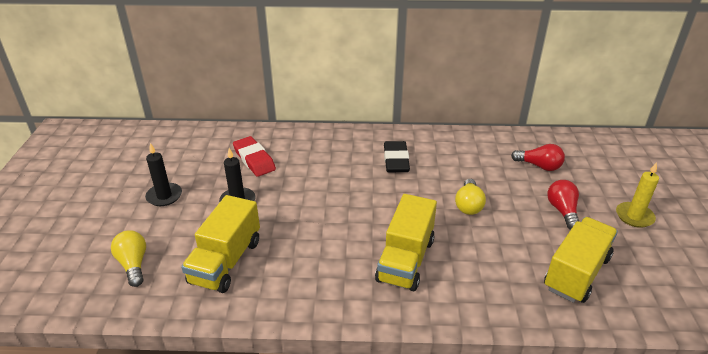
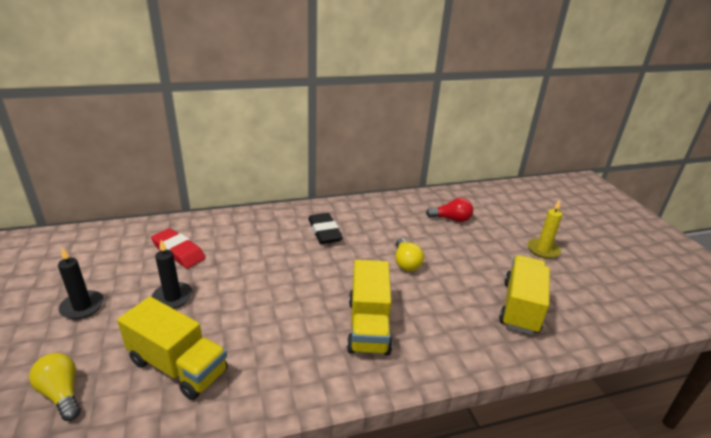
camera: 20 degrees left, 5 degrees down
(226, 261) = (178, 366): yellow truck -> yellow truck turned 60 degrees counterclockwise
(562, 211) = (486, 255): red light bulb -> none

